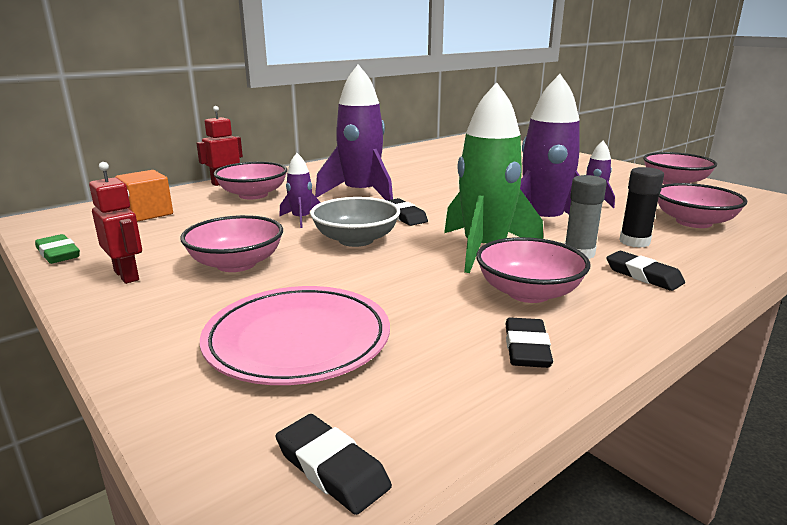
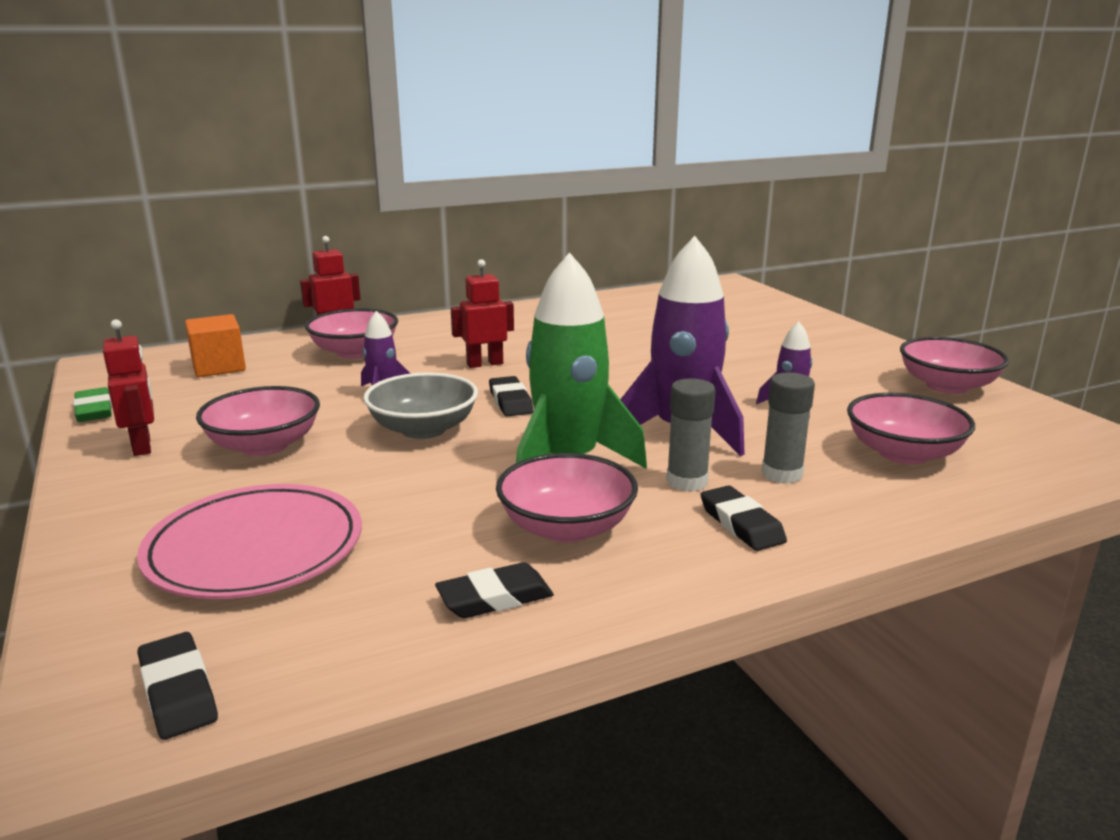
camera: 15 degrees right, 0 degrees up
(361, 194) = (484, 364): purple rocket -> red robot
(526, 348) = (495, 597): black eraser -> black eraser turned 45 degrees clockwise
(634, 242) = (782, 474): black glue stick -> grey glue stick

